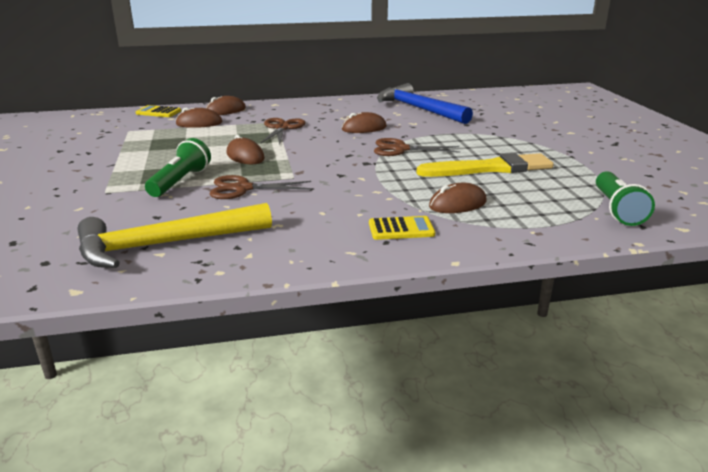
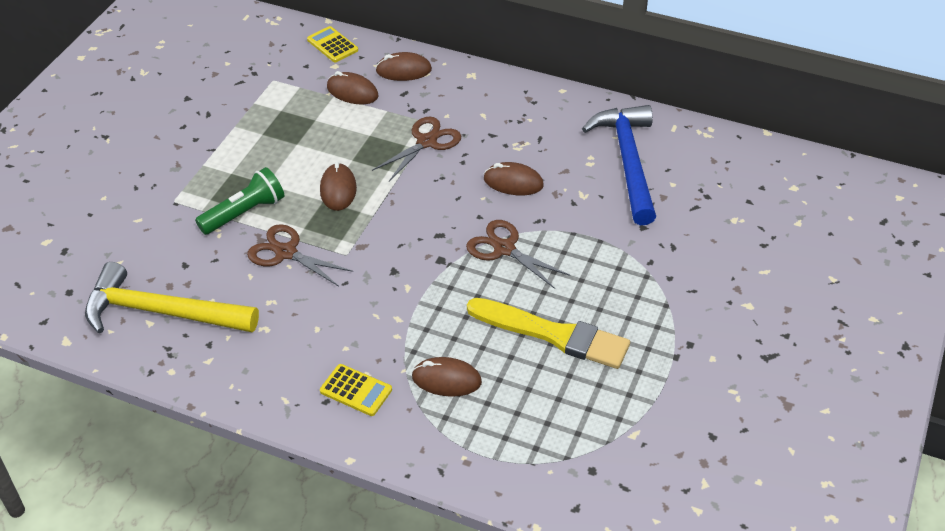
camera: 35 degrees right, 20 degrees up
(617, 210) = (587, 472): green flashlight -> none

